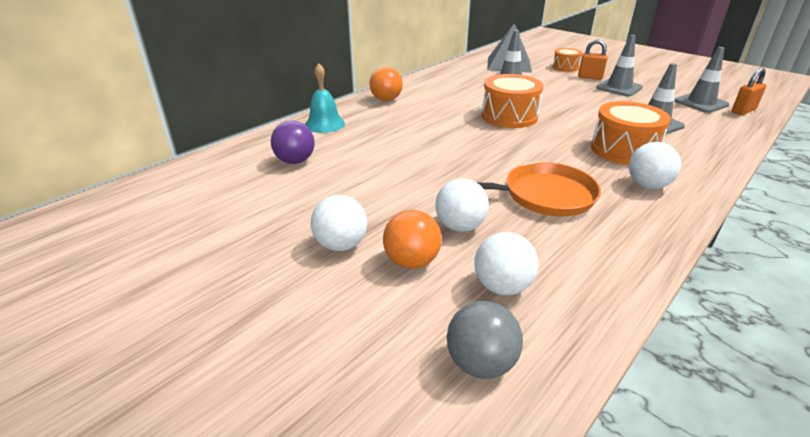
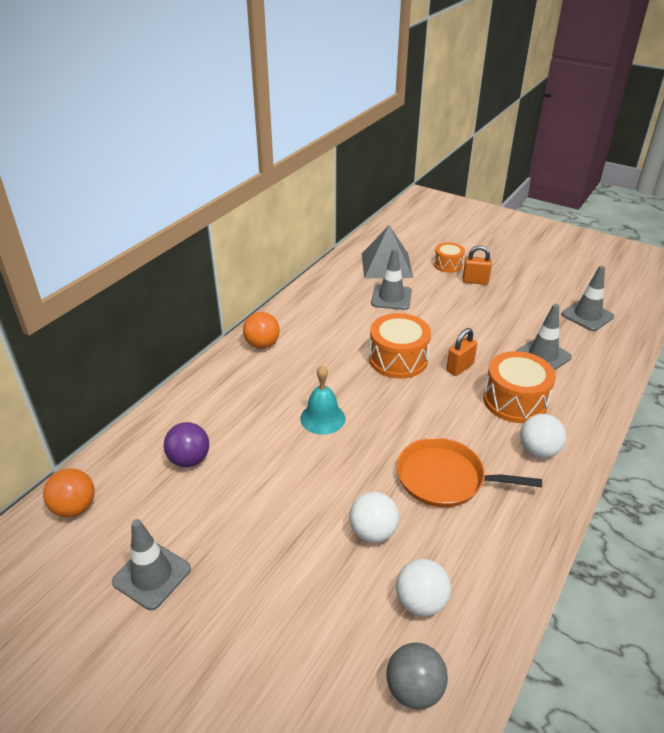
camera: 10 degrees left, 5 degrees up
(324, 124) = (204, 395): turquoise bell -> turquoise bell (322, 418)
(341, 245) = (267, 573): white ball -> none
(412, 261) = (337, 584): orange ball -> orange ball (75, 508)
(544, 195) = (445, 478): orange pan -> orange pan turned 150 degrees counterclockwise
(619, 88) = (506, 297): grey traffic cone -> grey traffic cone (152, 575)
(743, 111) = (627, 324): orange padlock -> orange padlock (459, 367)

